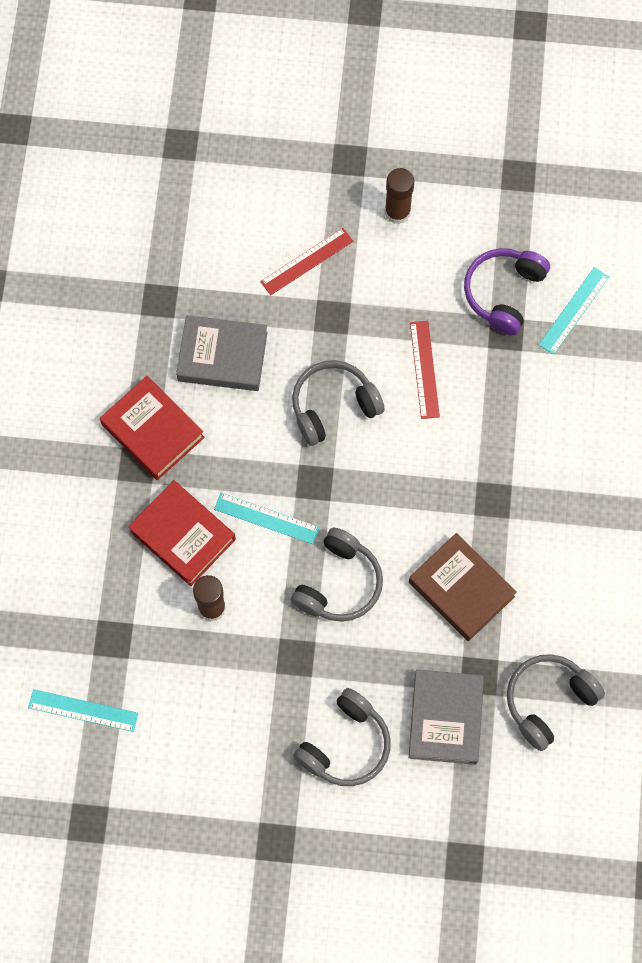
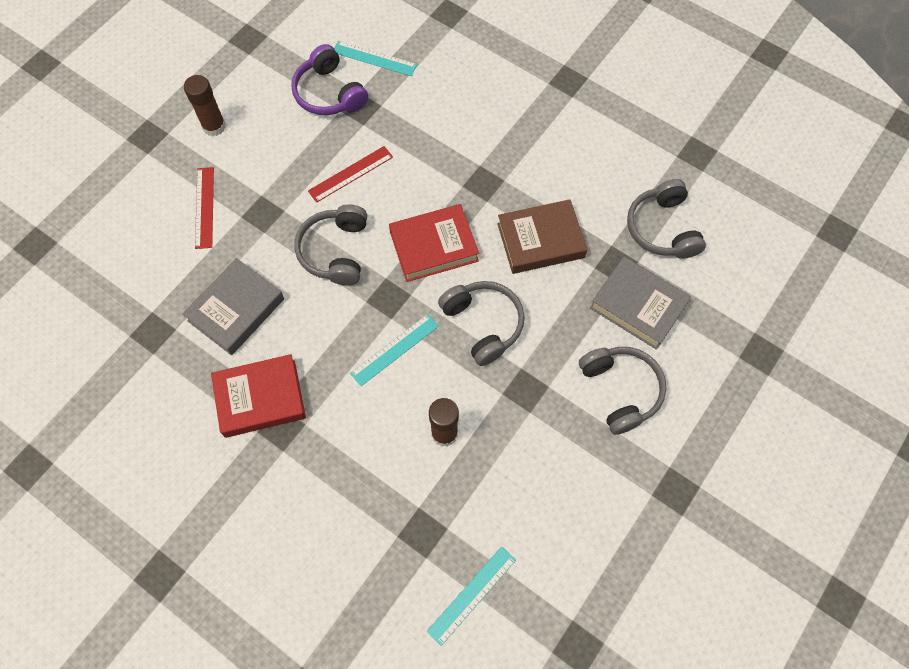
camera: 60 degrees left, 5 degrees down
(182, 535) = (367, 423): red book -> red book (434, 246)
(424, 369) = (350, 174): red ruler -> red ruler turned 60 degrees counterclockwise
(573, 310) = (374, 58): turquoise ruler -> turquoise ruler turned 45 degrees counterclockwise

